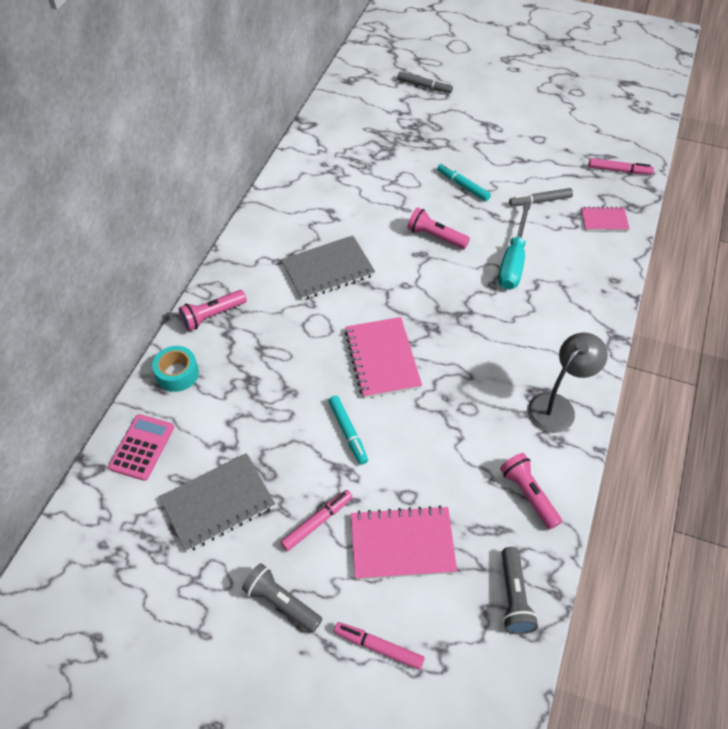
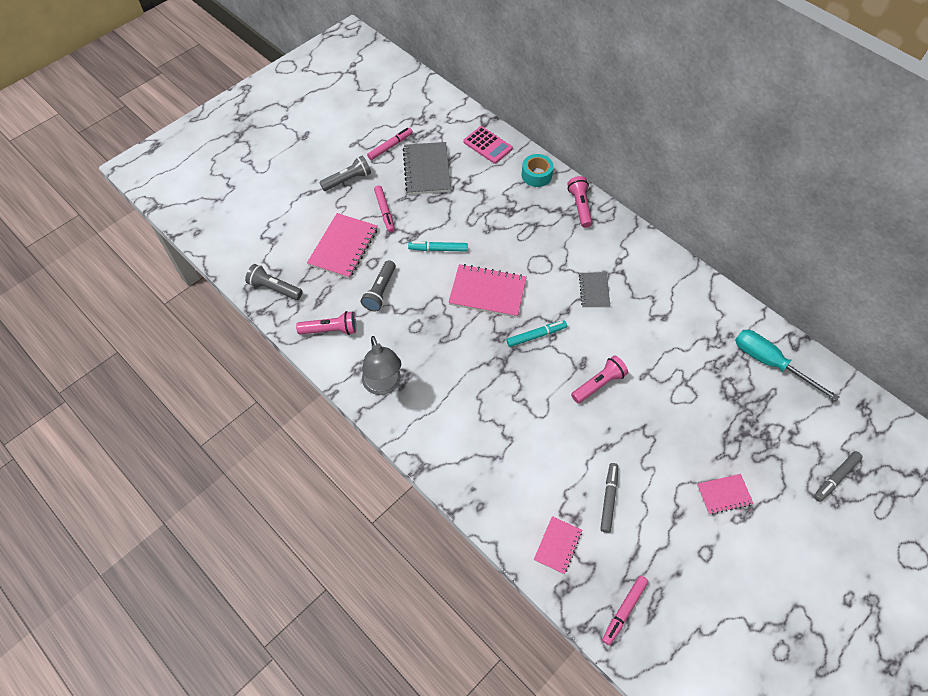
camera: 115 degrees right, 5 degrees up
(328, 270) = (594, 291): grey notebook -> grey notebook, size x0.58
(378, 647) = (294, 213): pink marker -> pink marker (390, 146)
(443, 466) = (380, 291): none -> grey flashlight
(463, 186) = (657, 438): turquoise marker -> turquoise marker (536, 335)
(483, 138) = (724, 495): none -> pink notebook
(513, 261) = (542, 432): turquoise screwdriver -> turquoise screwdriver (770, 363)

